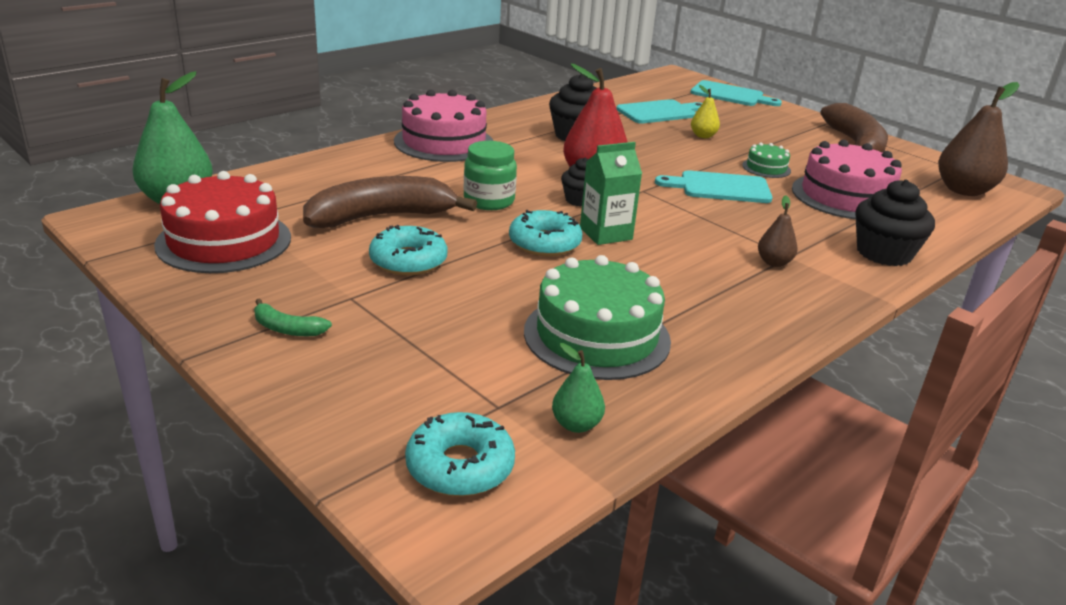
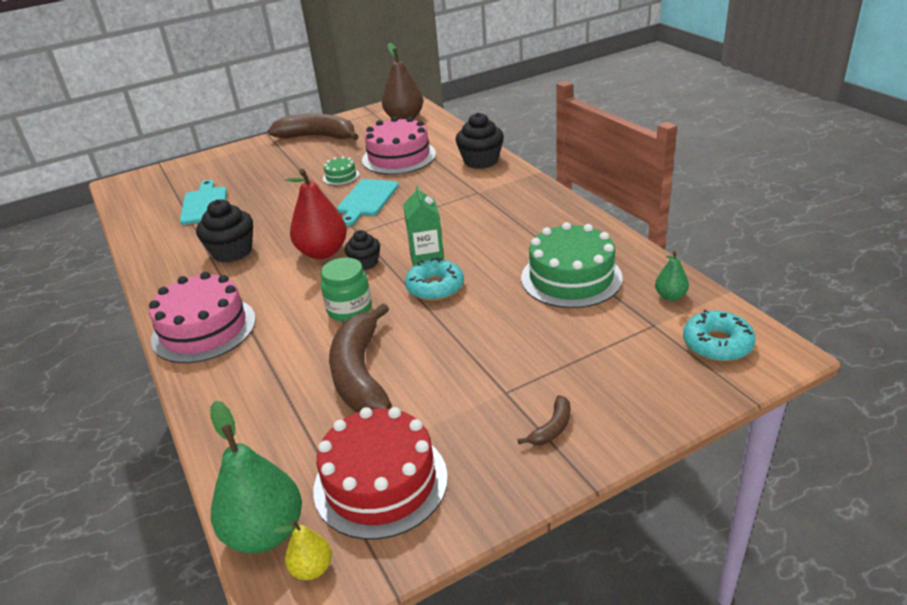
camera: 70 degrees left, 5 degrees up
(287, 329) = (552, 428): green banana -> brown banana
(408, 261) = (449, 359): turquoise donut -> none
(703, 136) = (268, 192): yellow pear -> yellow pear (312, 568)
(730, 95) = (188, 167): turquoise cutting board -> none
(774, 262) = (485, 199): brown pear -> none

